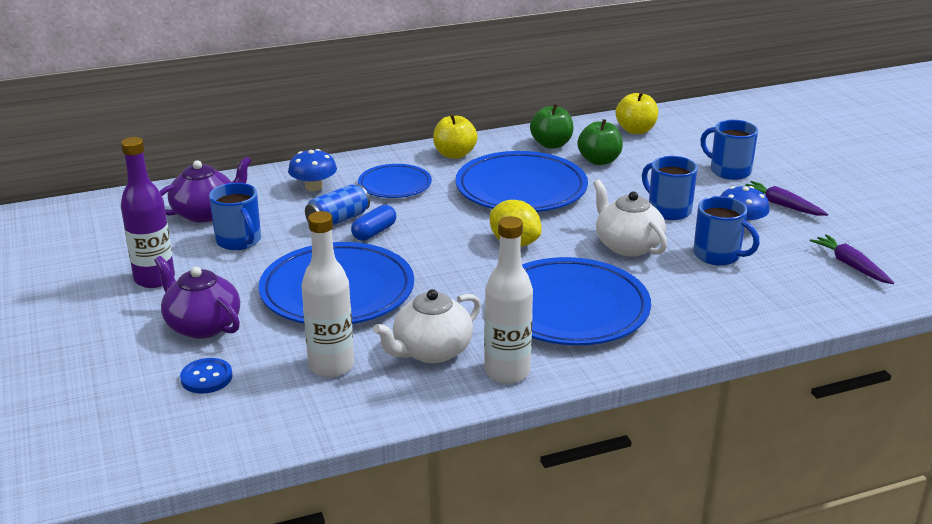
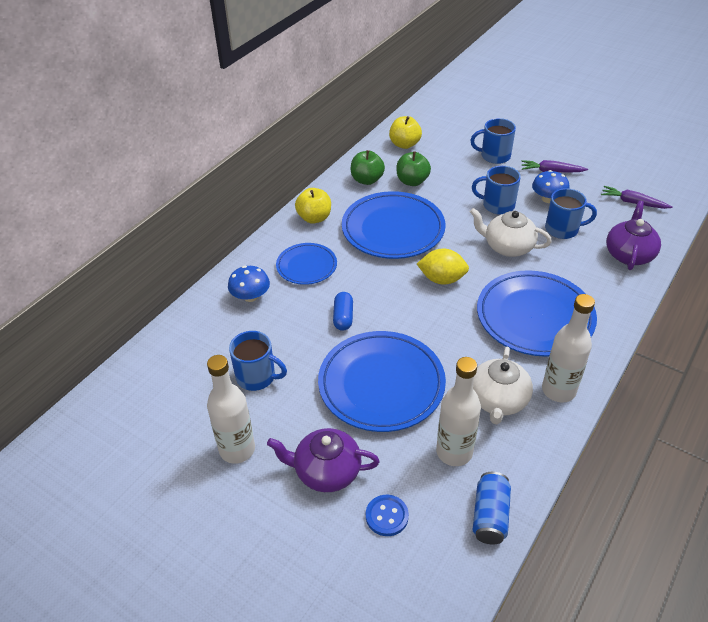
camera: 35 degrees left, 15 degrees up
(154, 279) = (237, 449): purple bottle -> white bottle
(205, 213) = (198, 363): purple teapot -> purple teapot (629, 254)
(338, 220) = (305, 319): blue can -> blue can (490, 516)

